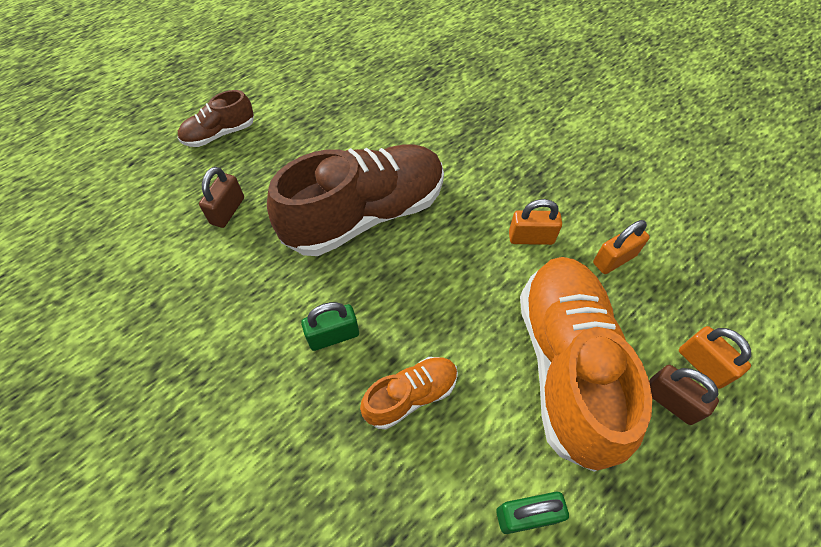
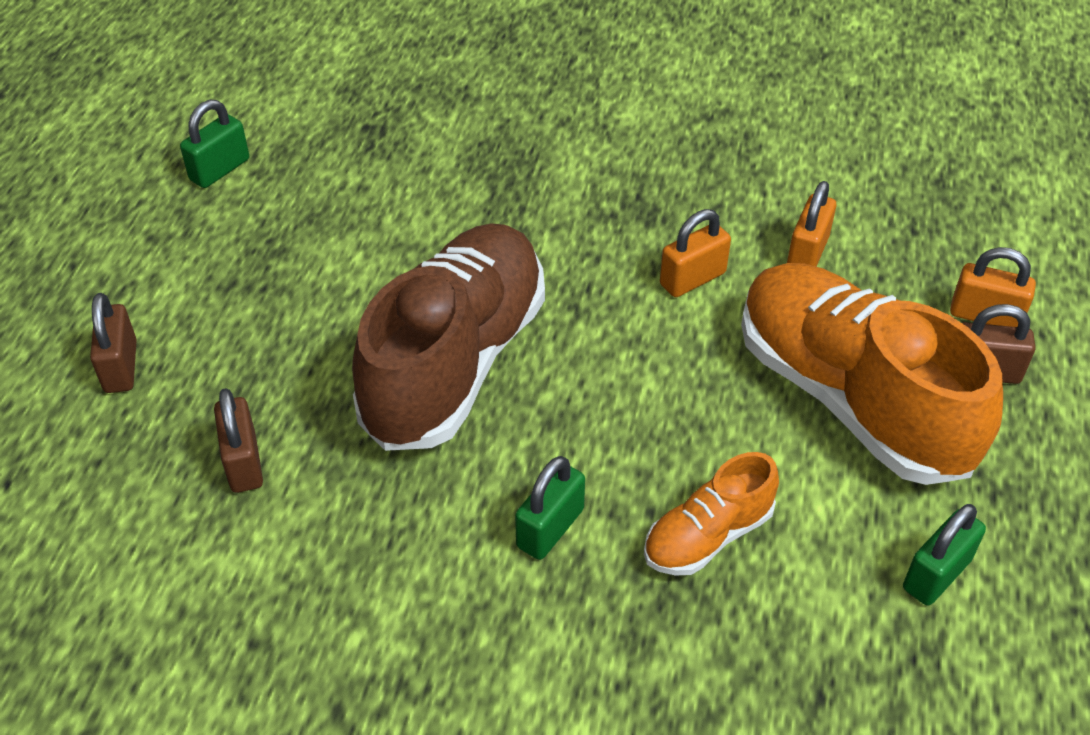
camera: 35 degrees left, 10 degrees down
(220, 134) = (121, 367): brown shoe -> brown padlock
(343, 59) = (220, 170): none -> green padlock
(411, 396) = (708, 536): orange shoe -> orange shoe turned 150 degrees counterclockwise

